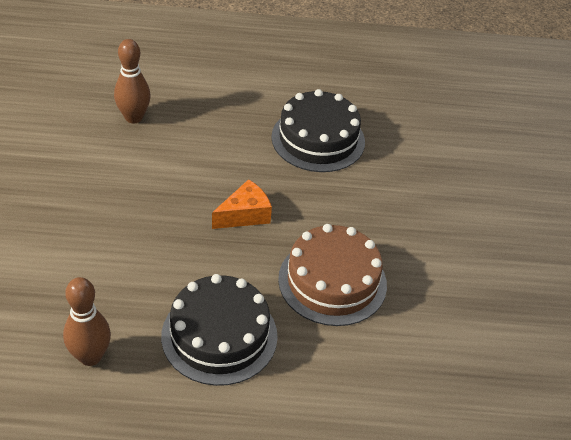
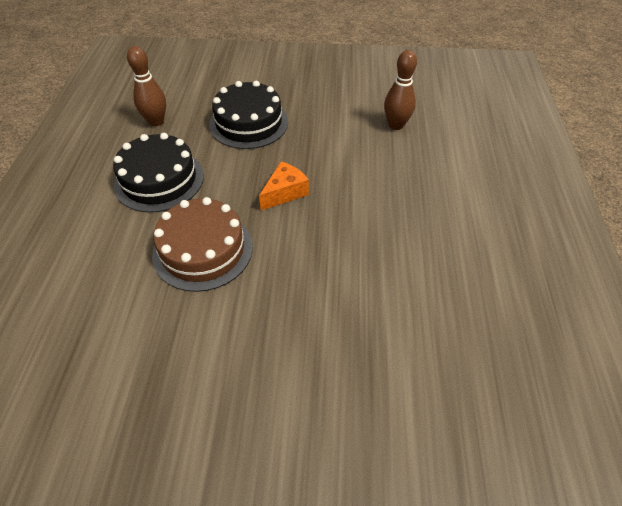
camera: 95 degrees right, 5 degrees up
(245, 215) = (285, 192): orange cheese -> orange cheese turned 105 degrees counterclockwise
(318, 139) = (394, 246): black cake -> black cake (248, 123)

